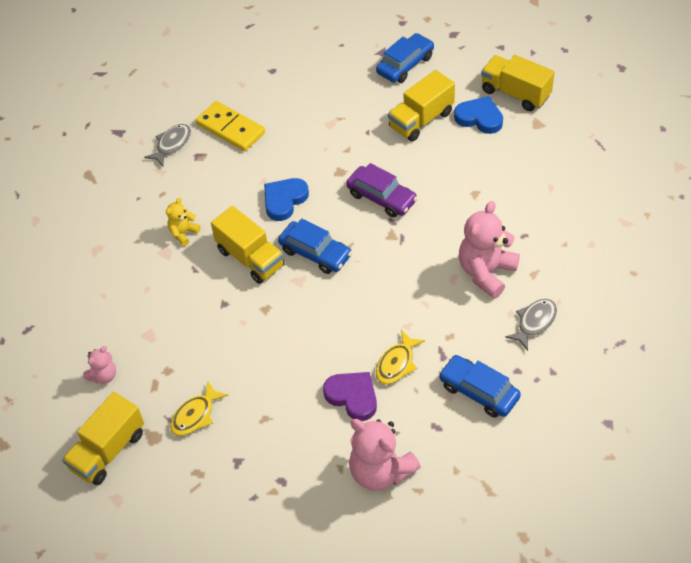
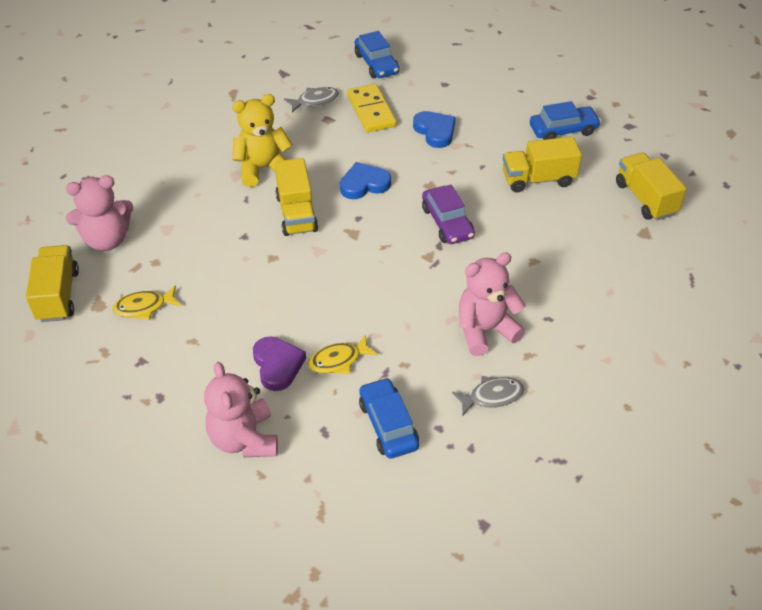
camera: 30 degrees right, 5 degrees down
(103, 376) = (107, 239): pink teddy bear -> pink teddy bear, size x1.92
(108, 450) = (58, 295): yellow truck -> yellow truck turned 105 degrees clockwise
(183, 233) = (263, 168): yellow teddy bear -> yellow teddy bear, size x1.92
(315, 253) = (351, 237): blue car -> blue car (376, 64)
(479, 118) = (593, 202): blue heart -> blue heart (435, 131)

